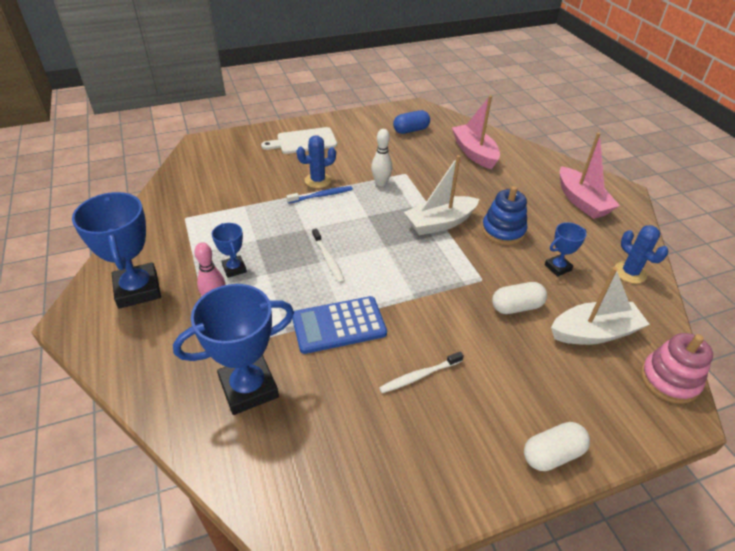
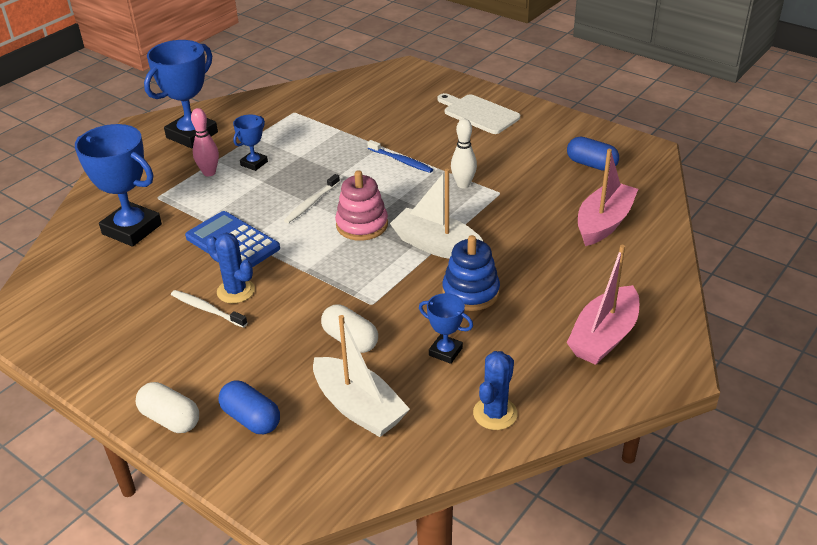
camera: 60 degrees right, 5 degrees down
(318, 180) = (423, 149): blue cactus -> blue cactus (236, 291)
(578, 398) = (251, 419): none -> blue capsule
(669, 380) = (330, 485): pink stacking toy -> pink stacking toy (362, 225)

